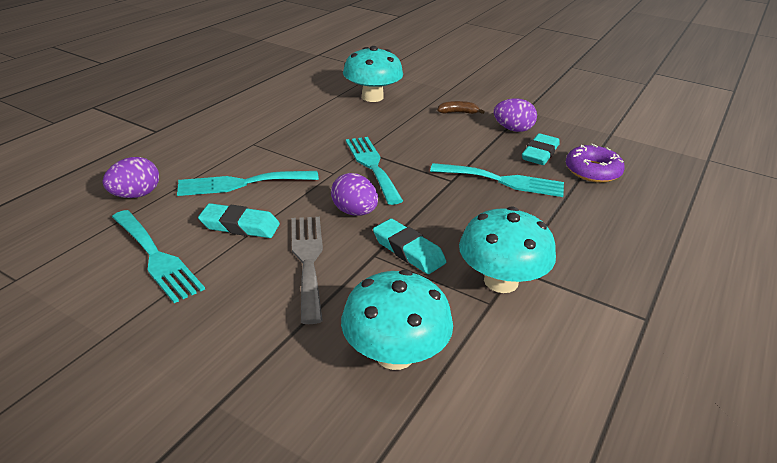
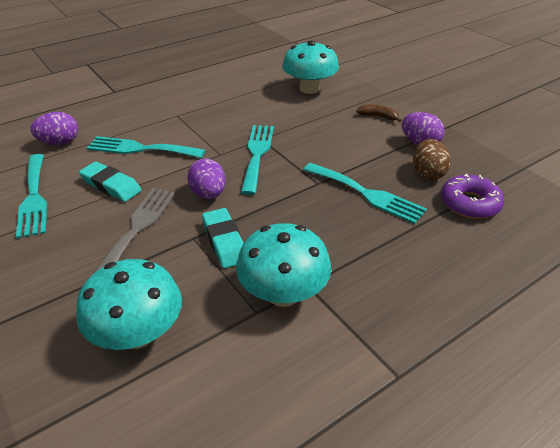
camera: 25 degrees right, 5 degrees up
(540, 153) = (427, 173): turquoise eraser -> brown egg

